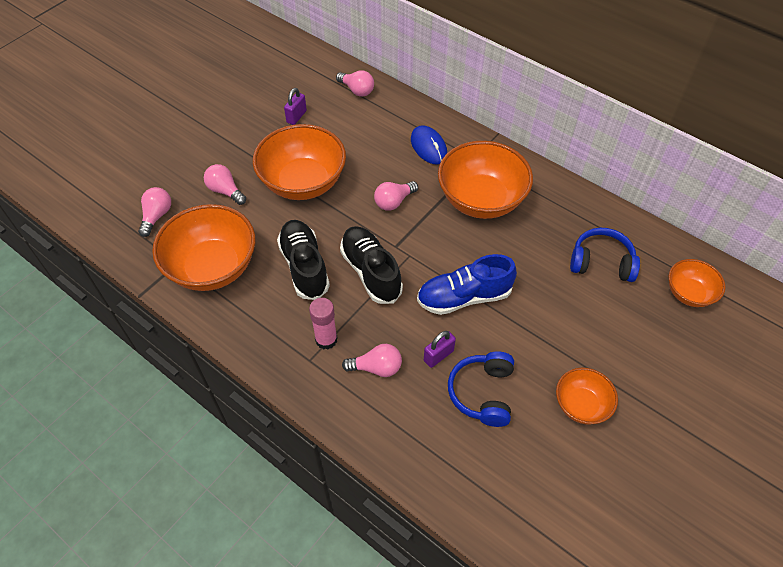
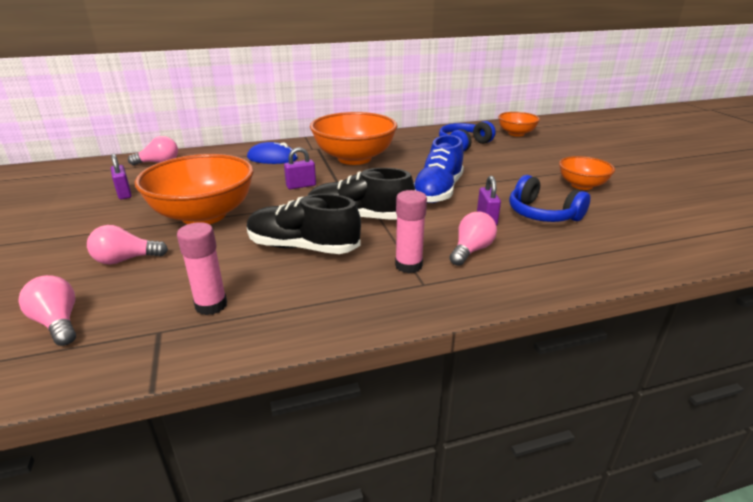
camera: 55 degrees left, 25 degrees down
(213, 267) = (211, 305): orange bowl -> pink glue stick
(394, 202) = (301, 186): pink light bulb -> purple padlock

